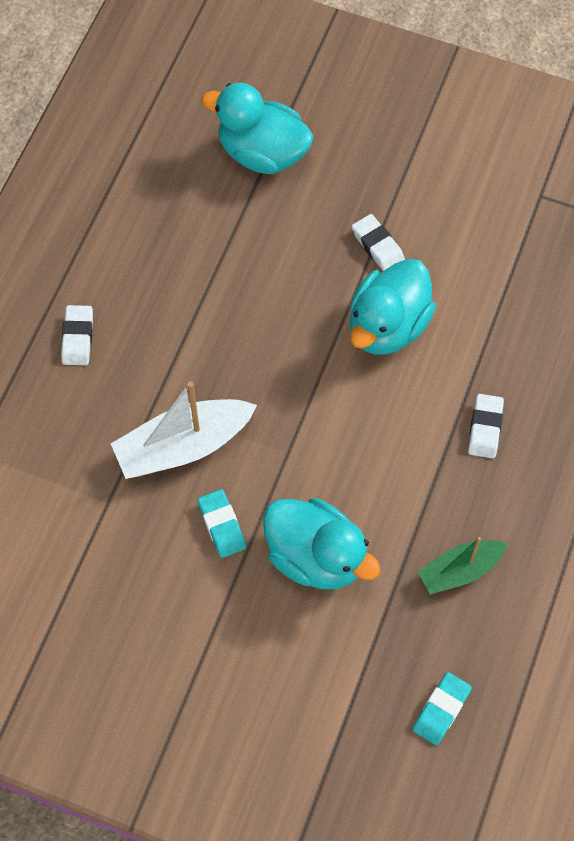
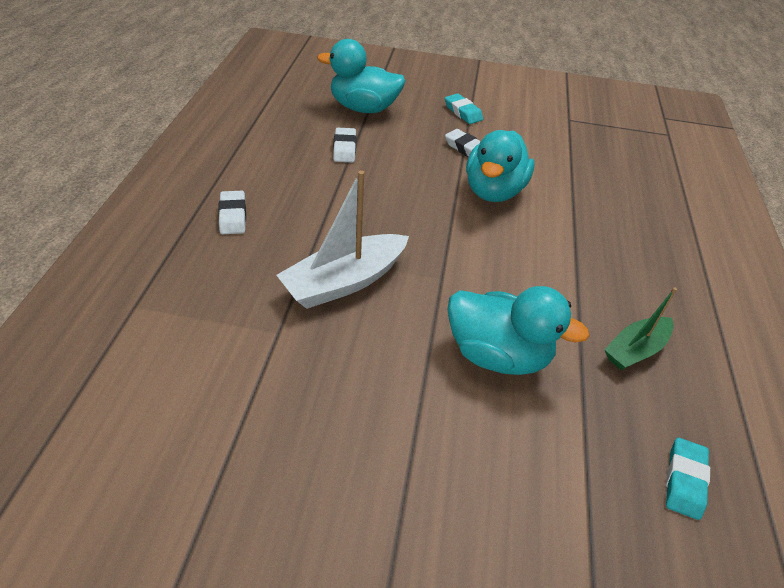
camera: 15 degrees left, 20 degrees down
(222, 525) = (397, 339): turquoise eraser -> turquoise eraser (463, 112)
(485, 428) = (601, 246): white eraser -> white eraser (344, 148)

